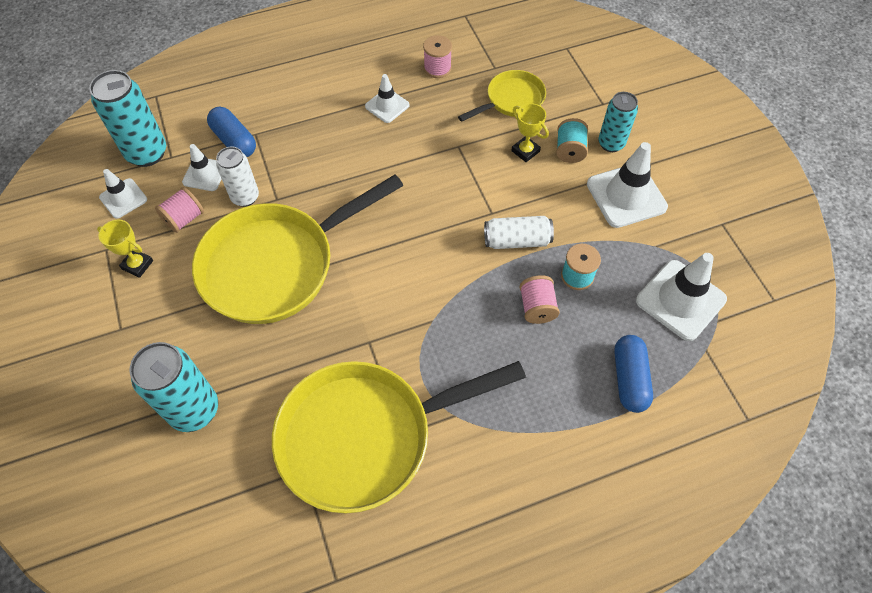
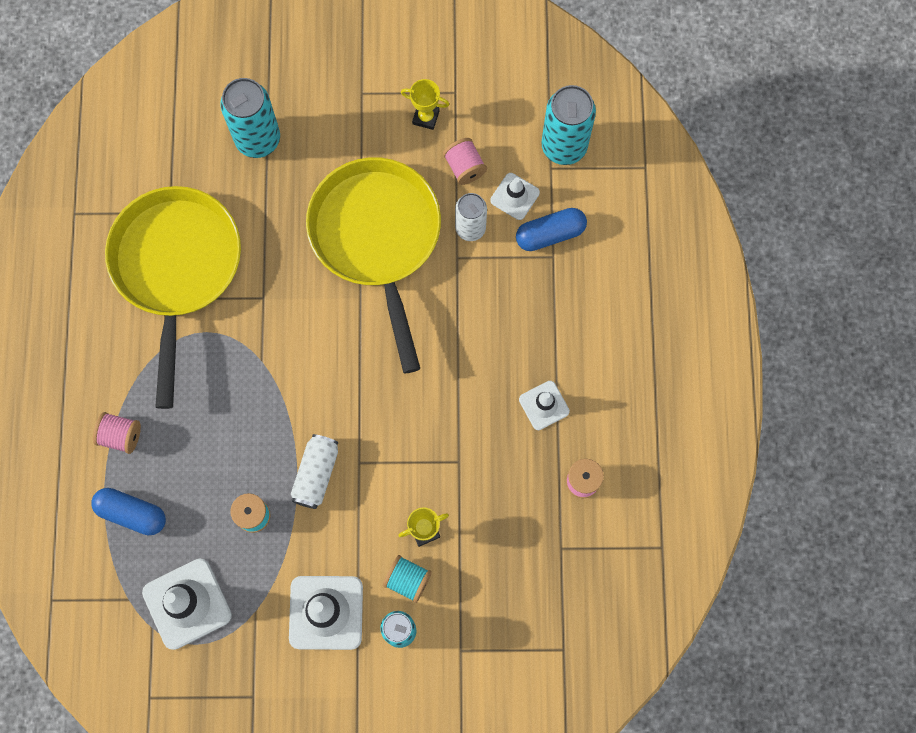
camera: 110 degrees right, 15 degrees up
(123, 198) = (511, 116): white traffic cone -> none
(137, 265) = (426, 117): yellow trophy -> yellow trophy turned 60 degrees clockwise
(511, 100) = (503, 547): yellow pan -> none
(537, 307) = (235, 462): pink spool -> pink spool (120, 436)

